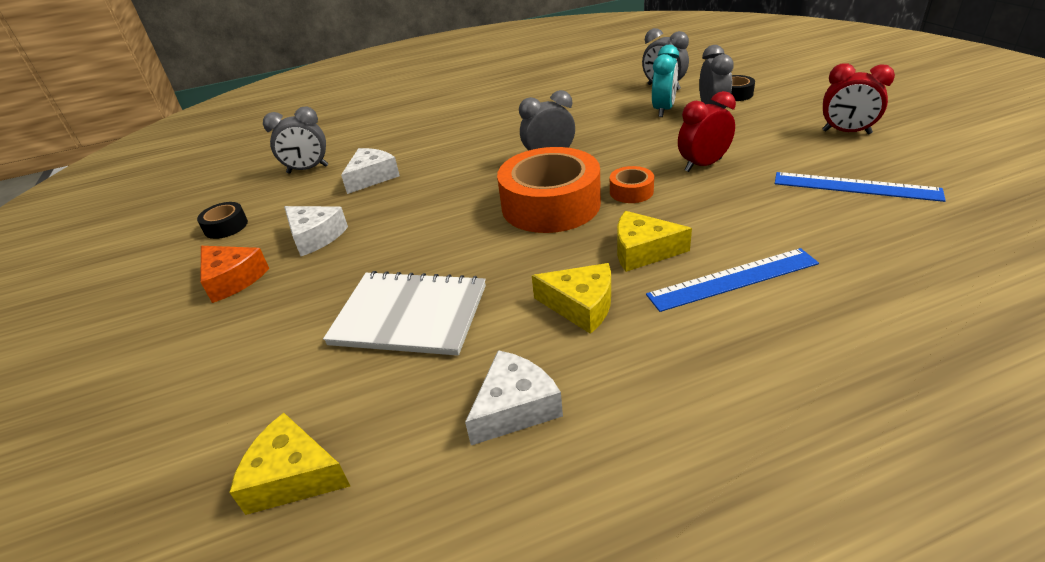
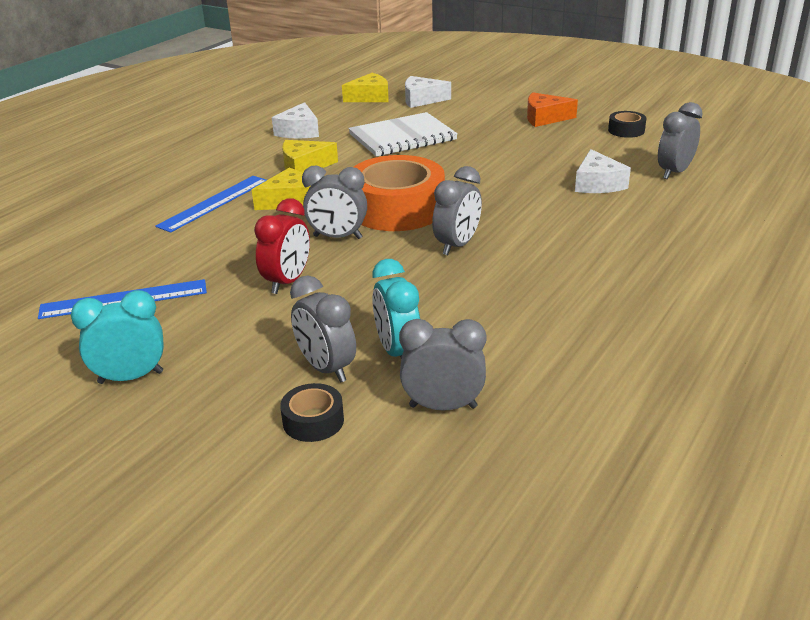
camera: 140 degrees right, 5 degrees down
(315, 237) = (544, 144): white cheese -> white cheese (422, 100)
(631, 191) = (337, 237): orange tape -> grey clock
(846, 132) = (131, 377): red clock -> turquoise clock

